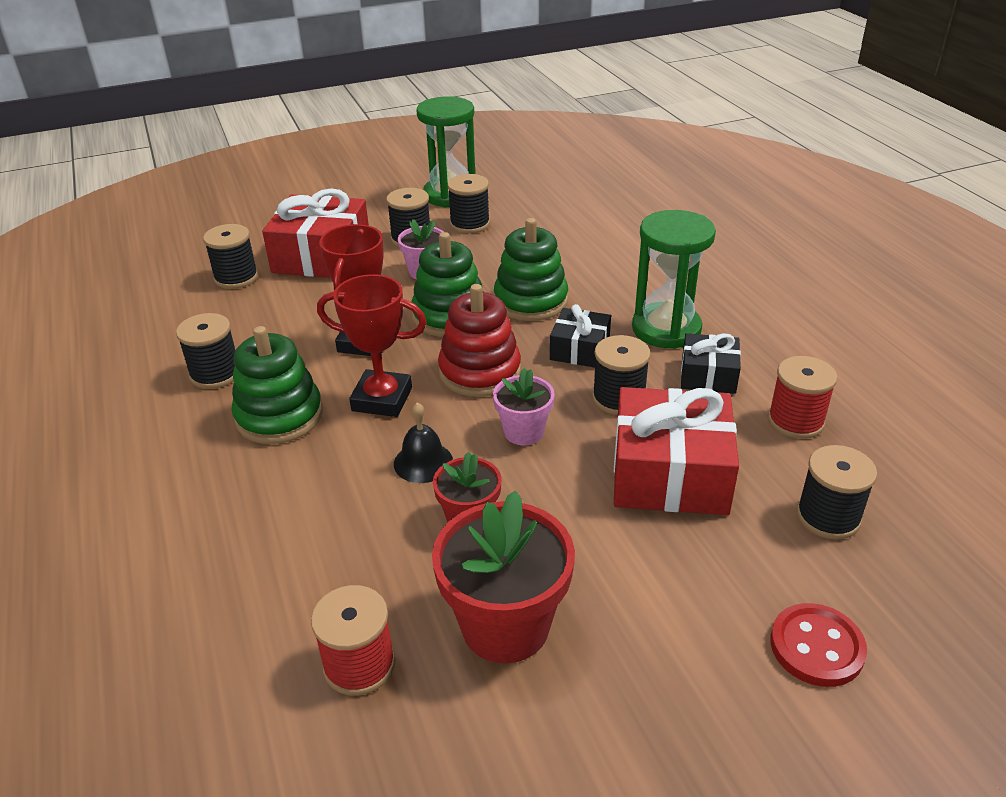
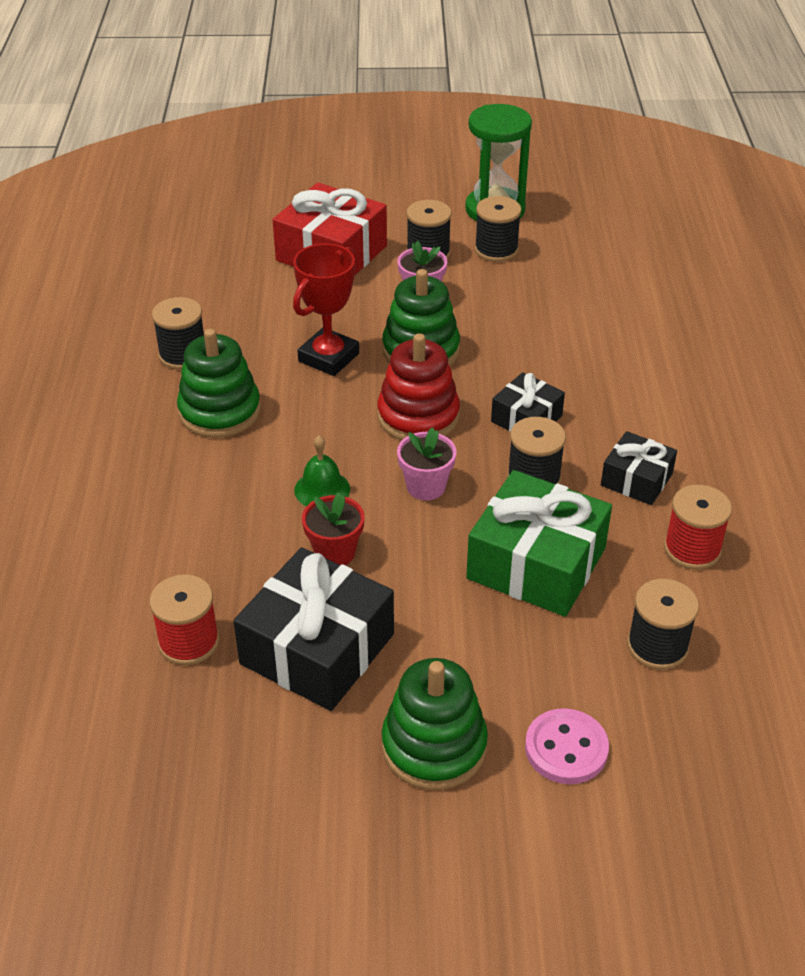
camera: 20 degrees right, 5 degrees up
(236, 277) = (242, 257): black spool -> none
(382, 399) = (316, 419): red trophy -> none
(423, 462) = (322, 489): black bell -> green bell
(505, 626) = (317, 649): red flower pot -> black gift
(531, 301) = (508, 354): green stacking toy -> green stacking toy (434, 746)
(666, 329) = (626, 419): green hourglass -> none
(670, 473) = (536, 563): red gift -> green gift
(816, 647) = (566, 748): red button -> pink button

